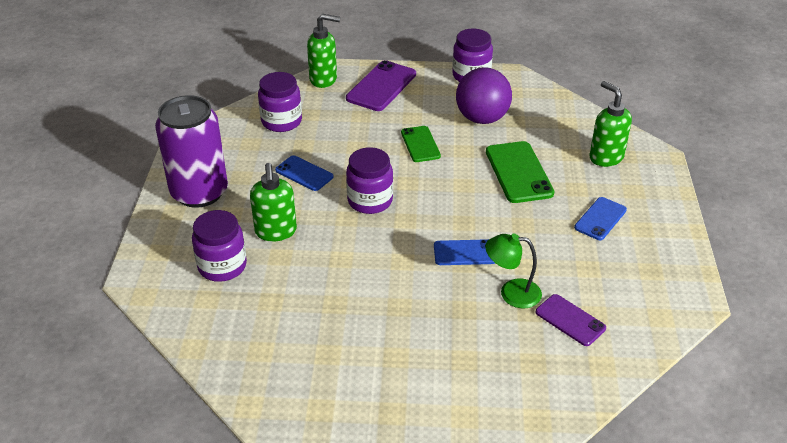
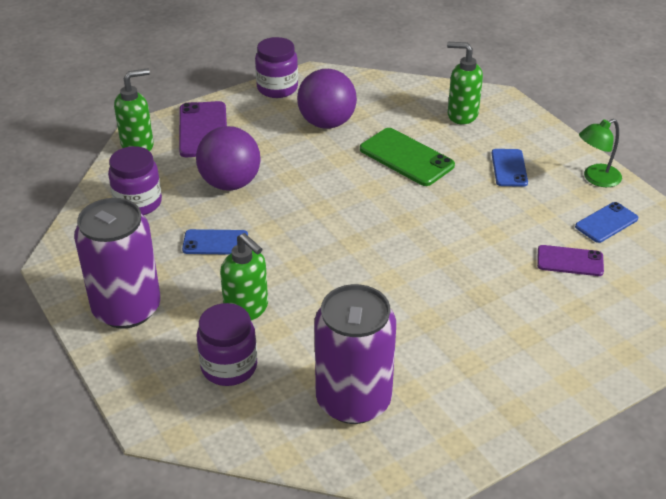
camera: 35 degrees left, 0 degrees up
(280, 336) = (353, 400): none -> purple can
(359, 135) = (230, 183): none -> purple ball
(370, 201) = (305, 239): purple jar -> none
(420, 144) = (296, 169): green phone -> none
(465, 253) = (434, 246): blue phone -> blue phone (606, 223)
(511, 293) = (505, 261): green lamp -> green lamp (596, 178)

